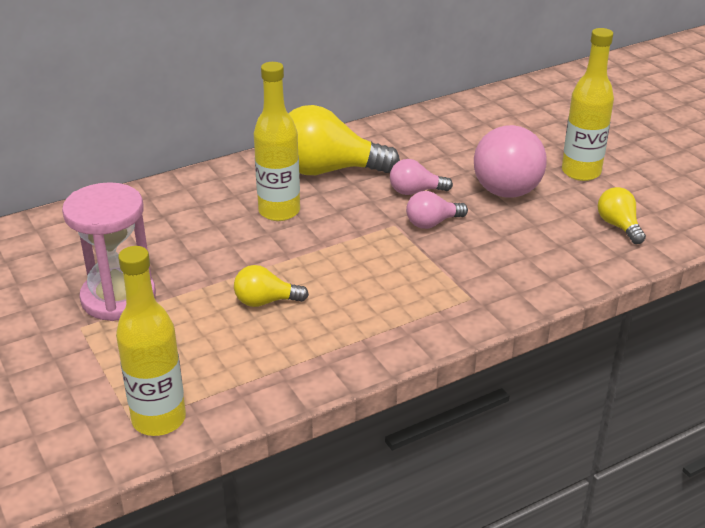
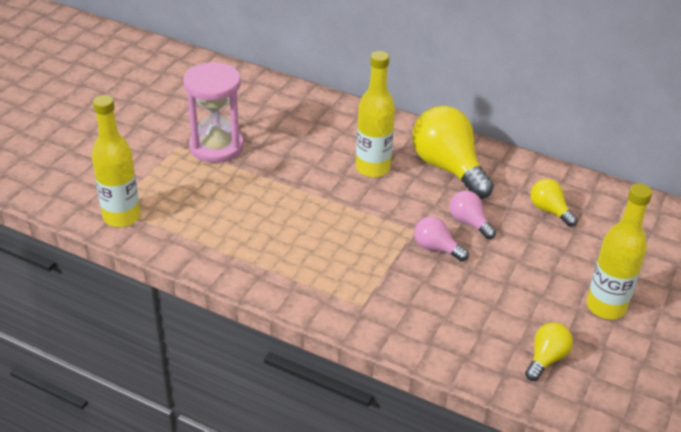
camera: 55 degrees right, 5 degrees up
(265, 301) = (267, 208): yellow light bulb -> yellow light bulb (549, 210)
(507, 183) = (538, 268): pink light bulb -> none

